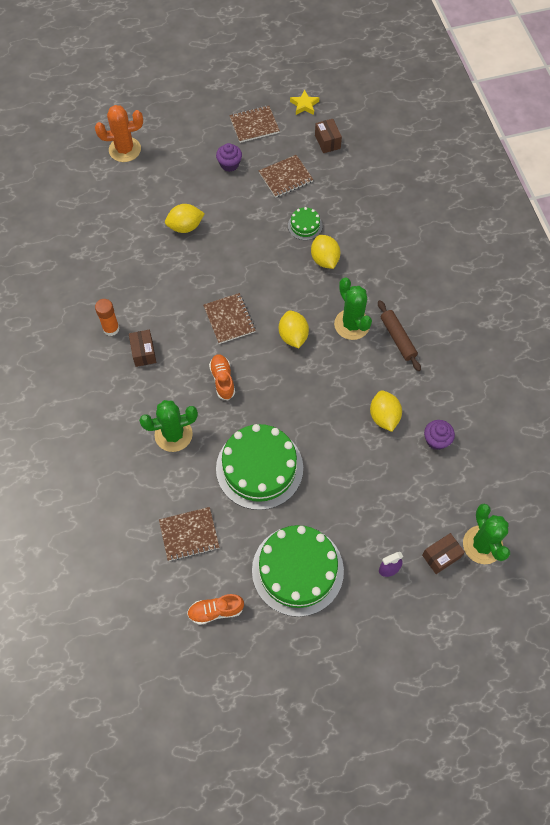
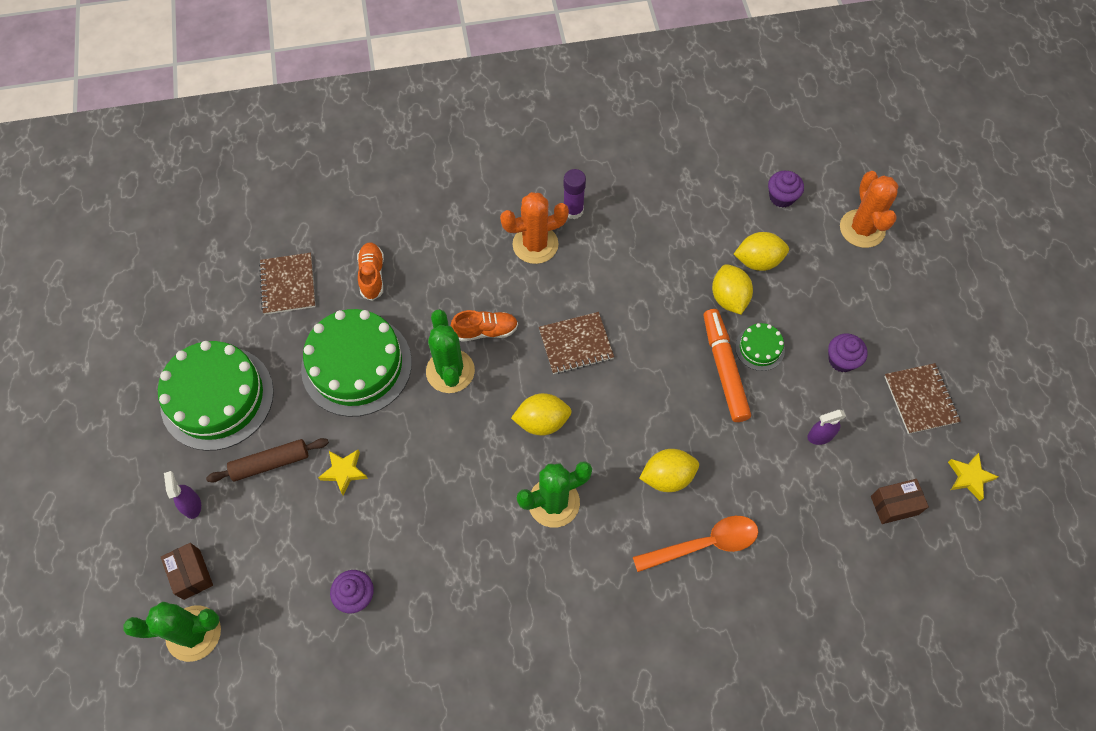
camera: 95 degrees right, 0 degrees up
(98, 195) = (781, 197): none -> purple cupcake
(111, 329) = (573, 210): orange glue stick -> purple glue stick
(143, 353) = (535, 244): brown box -> orange cactus
(173, 434) = (418, 273): green cactus -> green cactus (450, 371)
(215, 611) = (192, 307): orange shoe -> orange shoe (372, 275)
(241, 229) = (724, 369): none -> orange marker
(285, 177) = (820, 436): brown notebook -> purple spray bottle
(305, 226) = (729, 455): green cake -> green cake (759, 348)
(347, 463) = (344, 472): none -> yellow star
(367, 238) = (704, 544): none -> orange spoon
(384, 417) = (402, 528): yellow lemon -> yellow lemon (758, 261)
(397, 338) = (524, 565): brown rolling pin -> brown rolling pin (270, 463)

